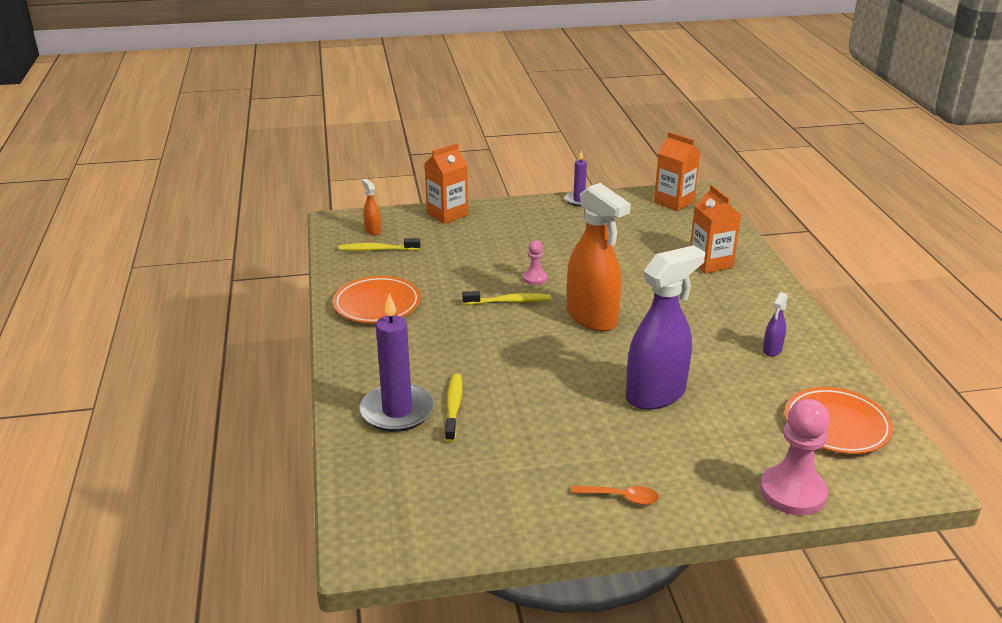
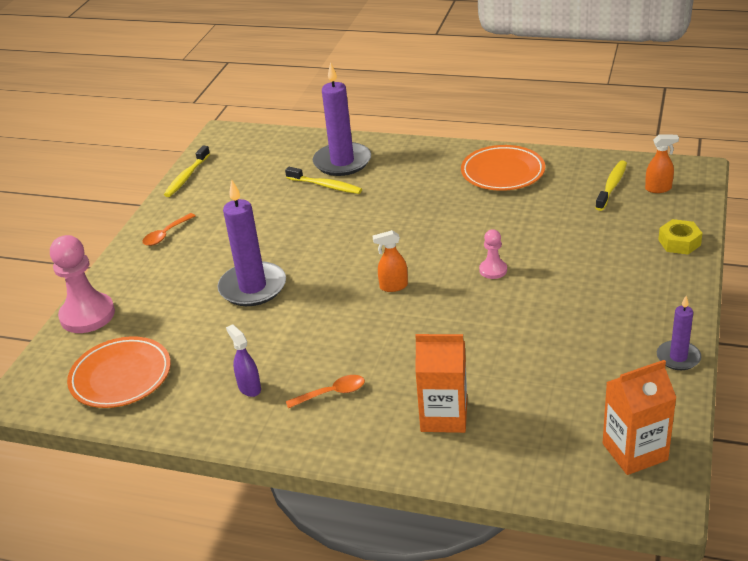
camera: 120 degrees right, 5 degrees up
(447, 214) = (679, 242): orange carton -> yellow nut
(509, 302) = (458, 244): yellow toothbrush -> yellow toothbrush (186, 177)
(592, 318) = (393, 286): orange spray bottle -> orange spray bottle, size x0.43
(656, 394) = (253, 287): purple spray bottle -> purple candle
(737, 311) = (332, 393): none -> orange spoon

